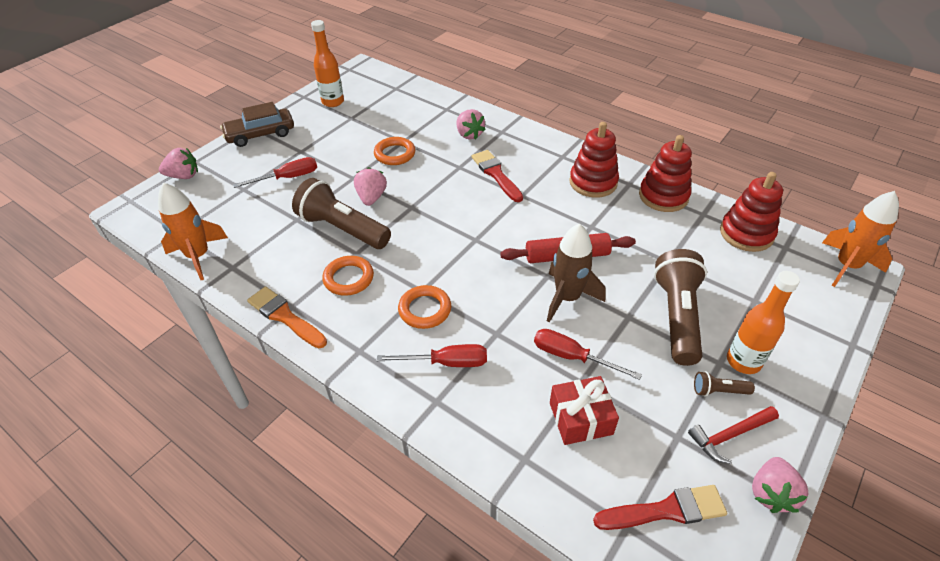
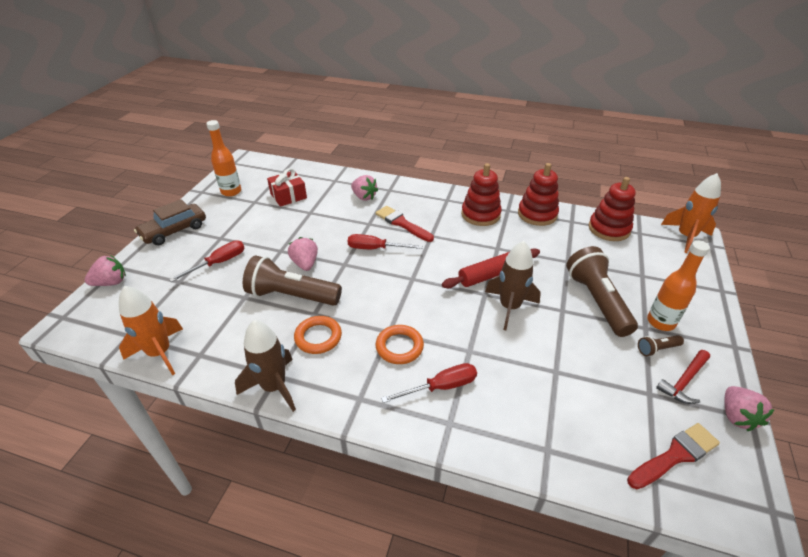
camera: 20 degrees left, 5 degrees down
(285, 316) = (274, 387): orange brush -> brown rocket
(395, 154) = (308, 224): orange ring -> none
(572, 357) = (538, 353): red screwdriver -> red screwdriver (375, 248)
(580, 418) = (572, 401): red gift -> red gift (288, 196)

